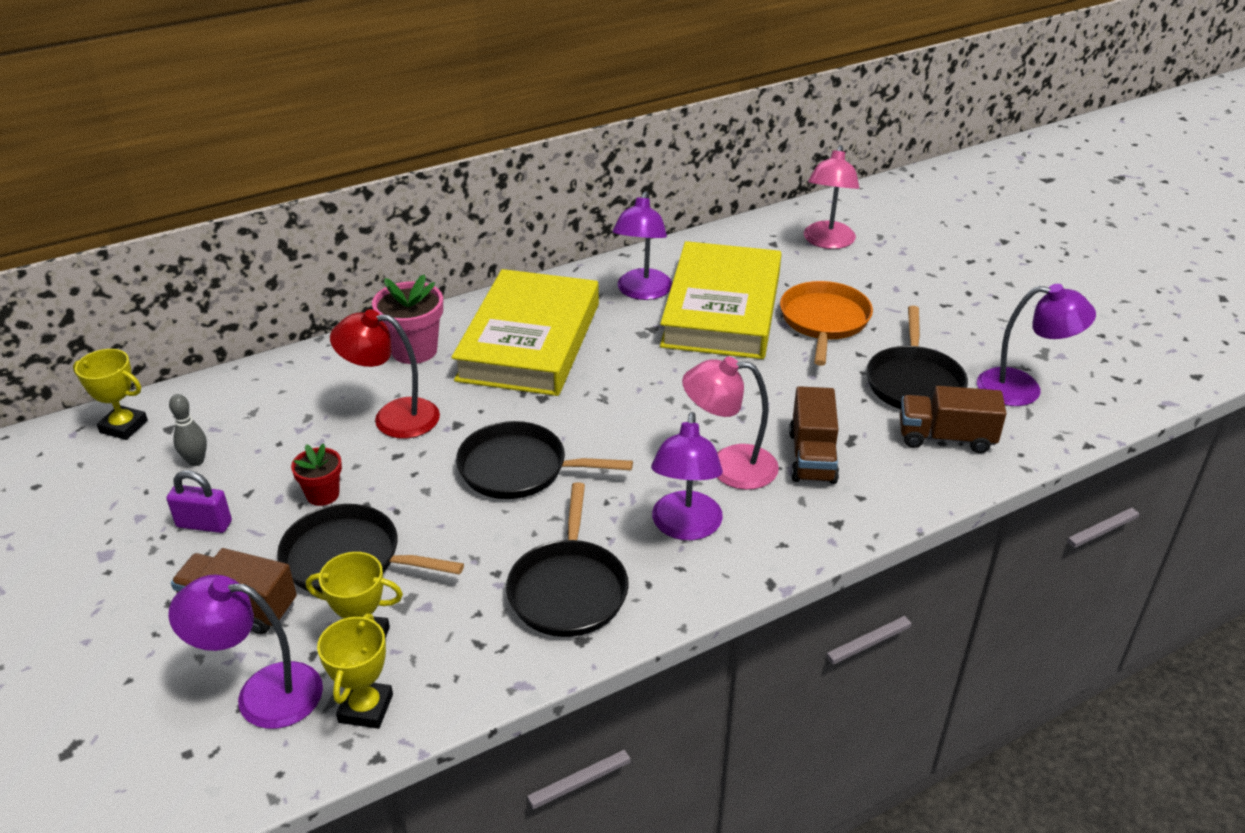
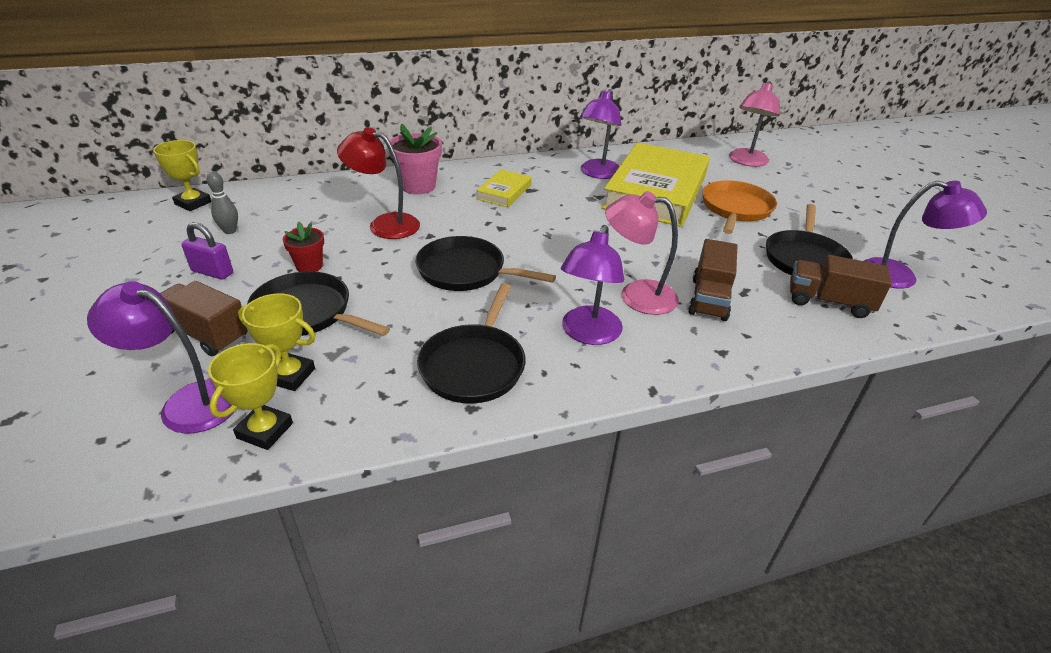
camera: 10 degrees right, 0 degrees up
(530, 341) = (504, 192): yellow book -> yellow book, size x0.44

